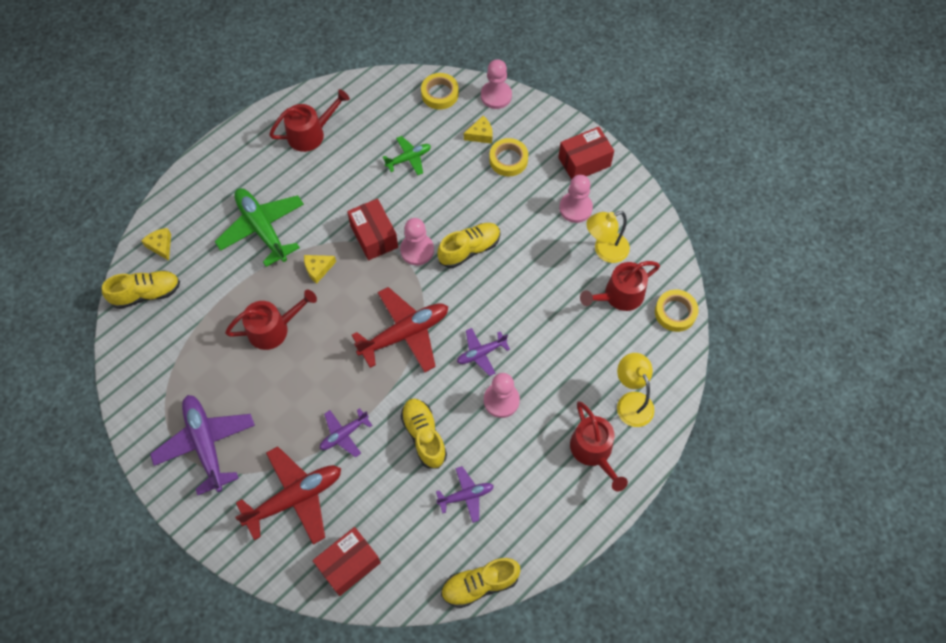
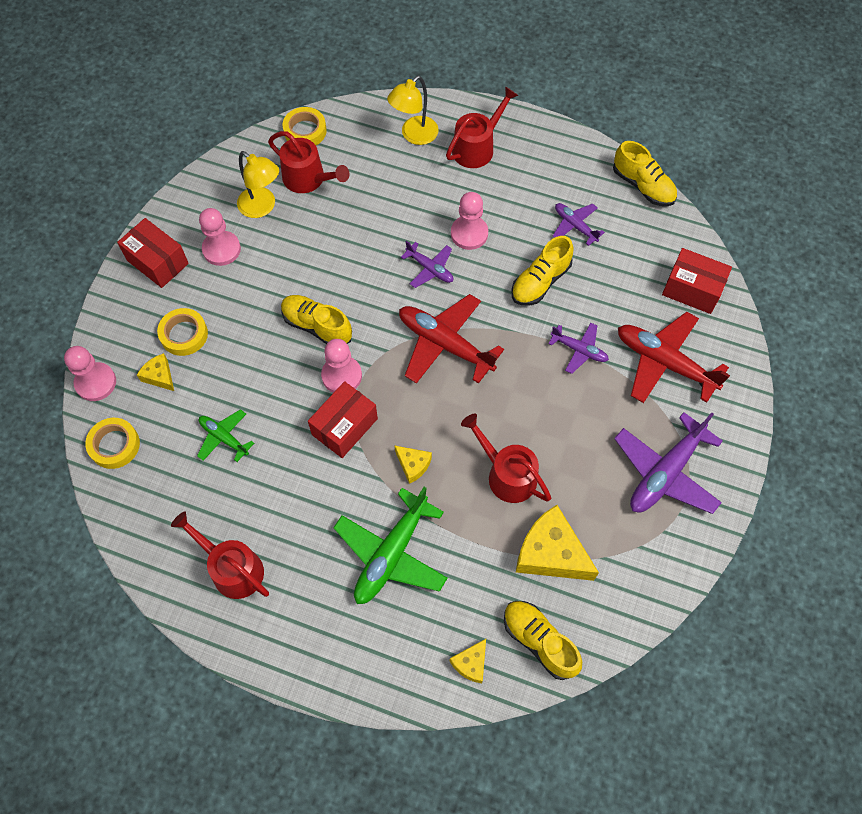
camera: 115 degrees left, 0 degrees up
(199, 330) = (551, 553): none -> yellow cheese

